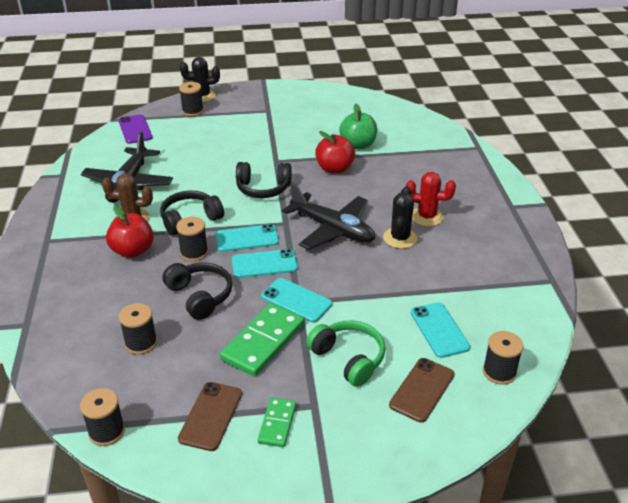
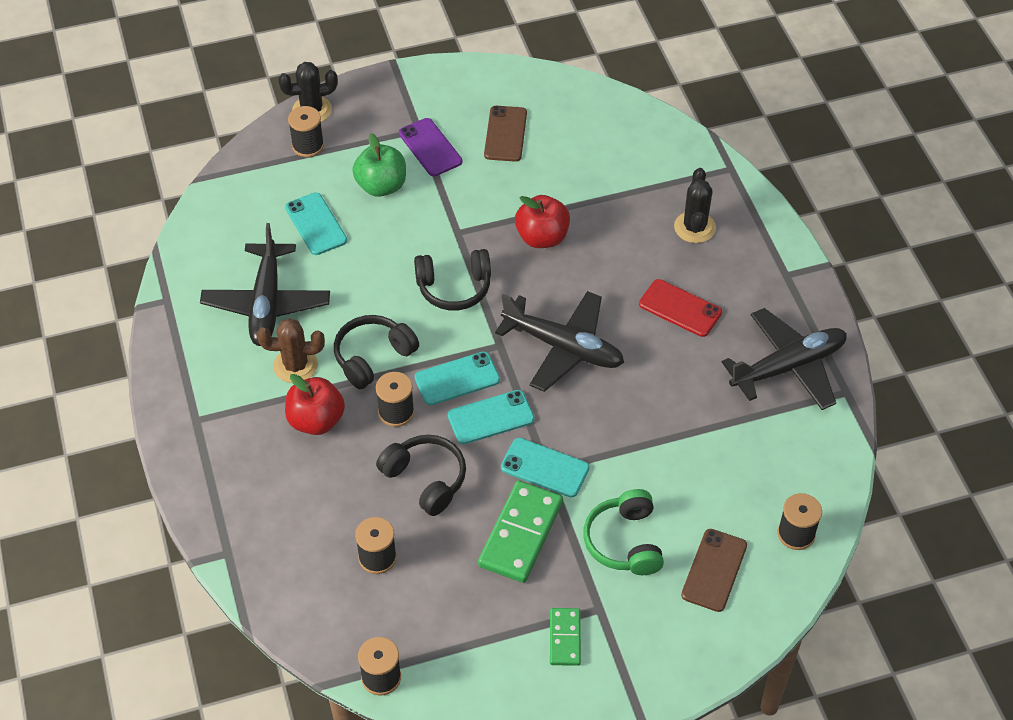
camera: 10 degrees left, 15 degrees up
(135, 129) = (236, 195): purple phone -> purple phone (430, 147)
(210, 416) = (489, 640): brown phone -> brown phone (505, 134)
(348, 358) = (624, 542): green headphones -> green headphones turned 135 degrees counterclockwise
(358, 145) = (564, 185): green apple -> green apple (381, 186)
(400, 238) = (652, 350): black cactus -> black cactus (694, 227)
(427, 216) = (680, 308): red cactus -> red phone
(439, 330) = (721, 486): turquoise phone -> turquoise phone (316, 224)
(506, 260) = (788, 367): none -> black plane

